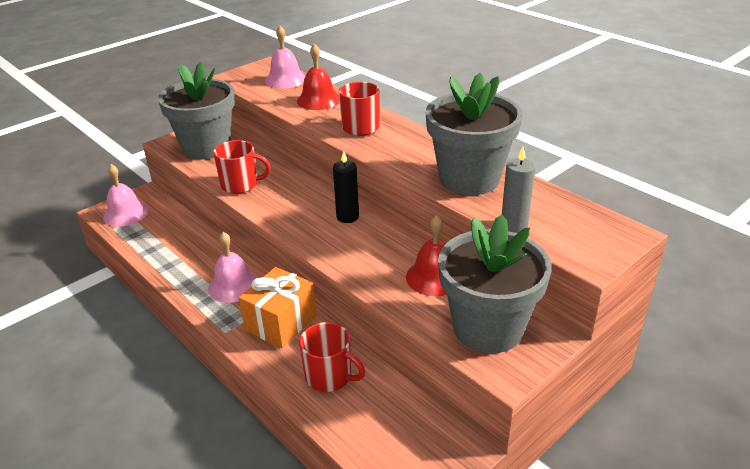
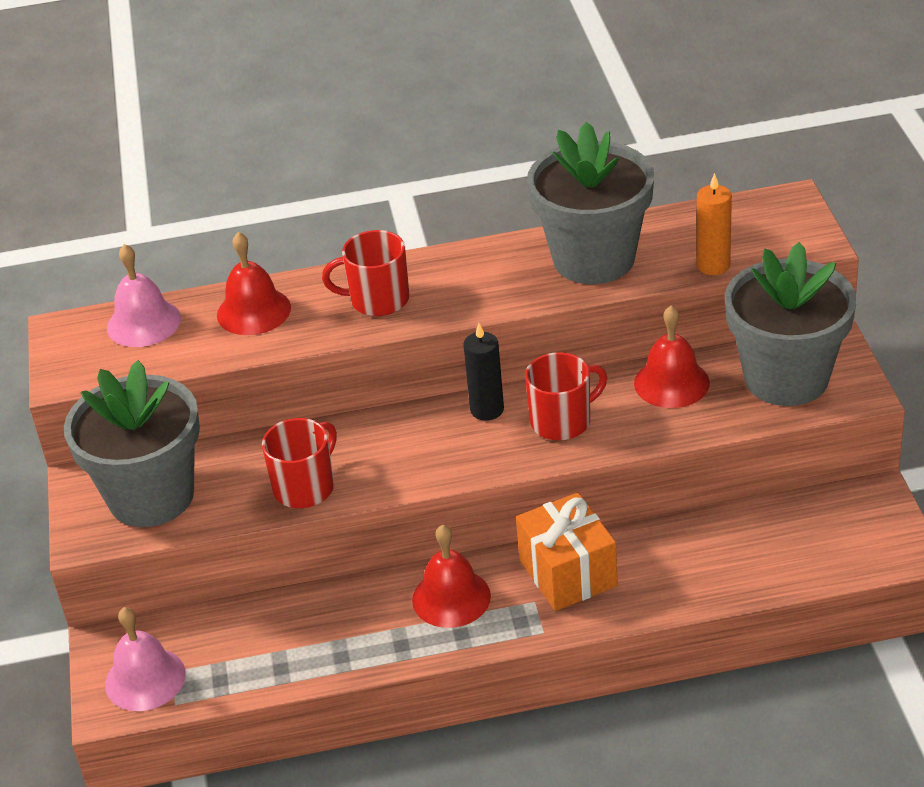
camera: 55 degrees left, 5 degrees up
(233, 285) = (451, 598): pink bell -> red bell
(330, 376) = (697, 559): red mug -> red mug (562, 421)
(514, 225) = (713, 265): grey candle -> orange candle

